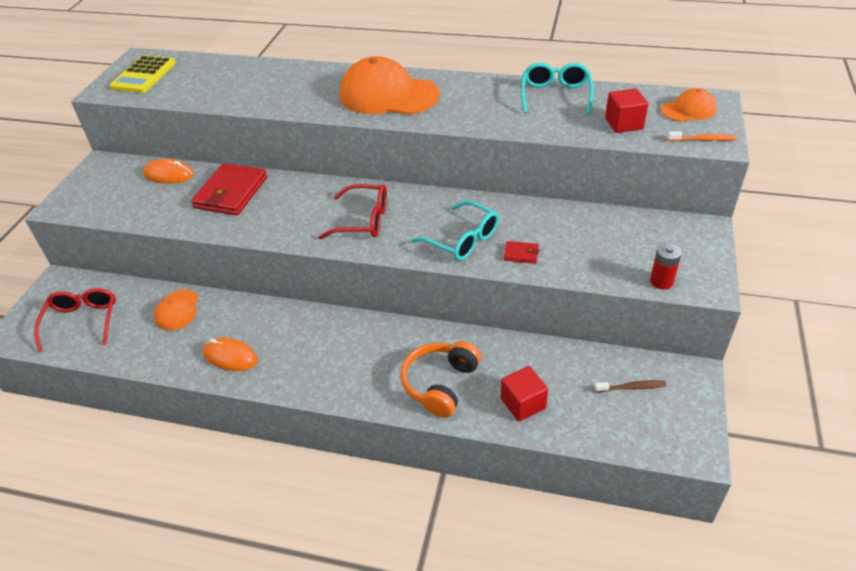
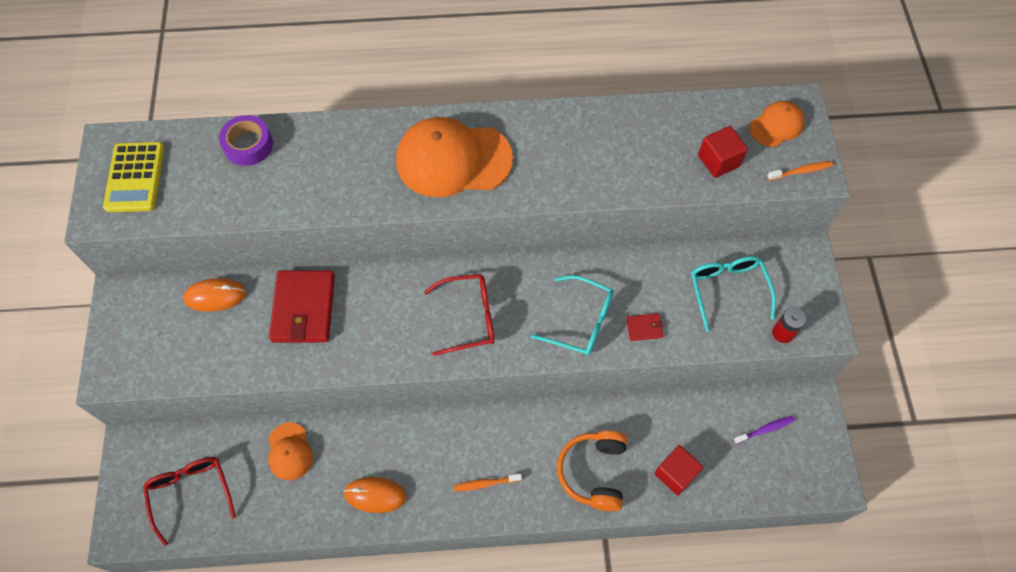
camera: 20 degrees left, 20 degrees up
(235, 69) = (248, 145): none -> purple tape
(333, 370) = (486, 483): none -> orange toothbrush
(555, 95) = (636, 126): turquoise glasses -> turquoise glasses (727, 289)
(631, 387) = (765, 430): brown toothbrush -> purple toothbrush

